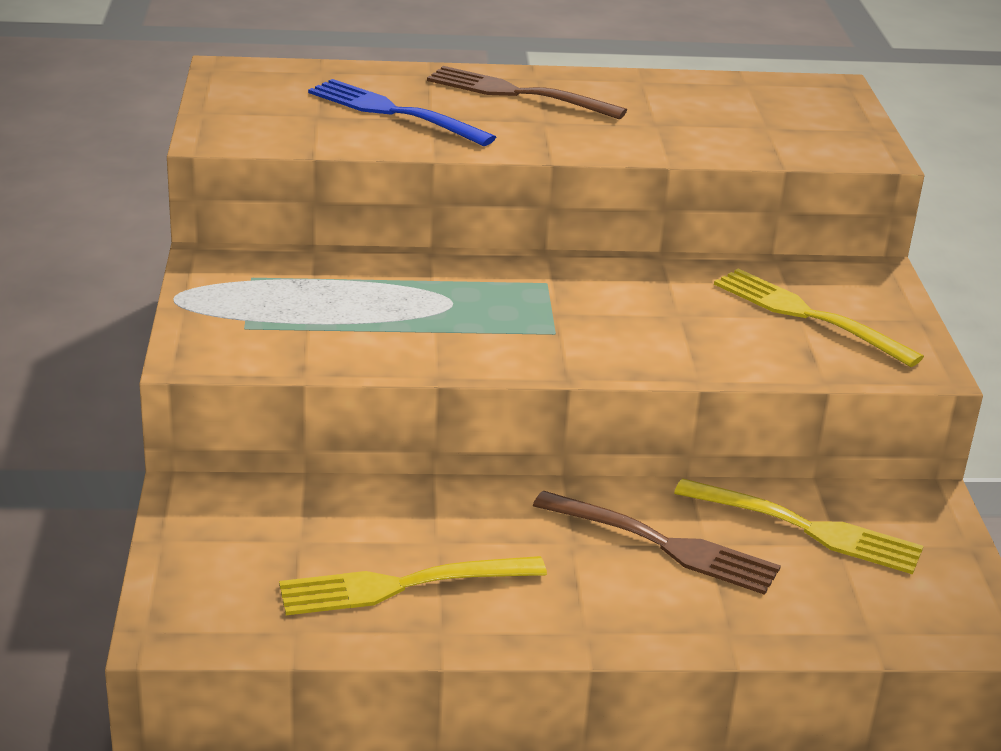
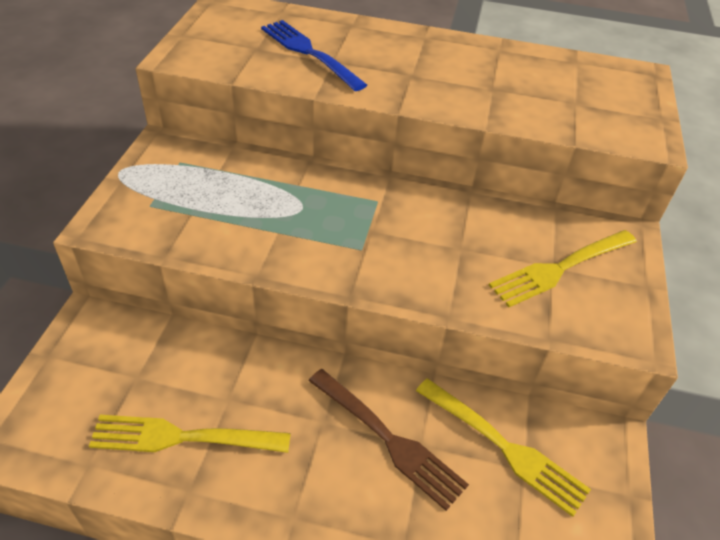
camera: 15 degrees right, 15 degrees up
(519, 94) = (405, 49): brown fork -> none
(809, 316) = (561, 268): yellow fork -> yellow fork turned 90 degrees counterclockwise

